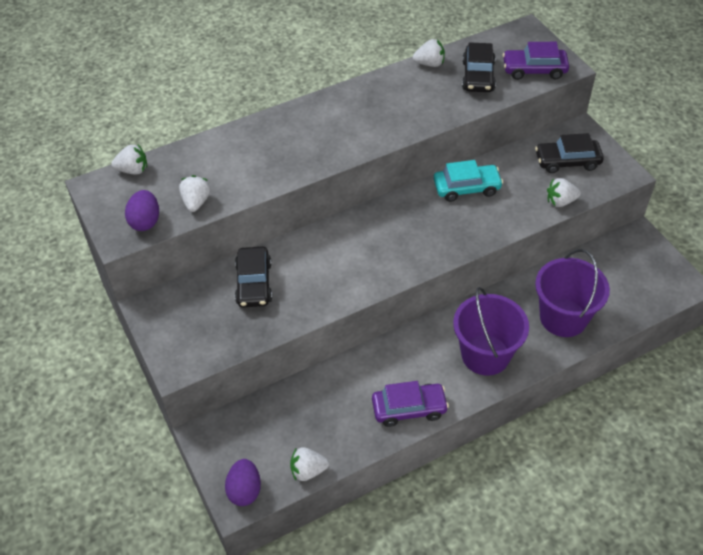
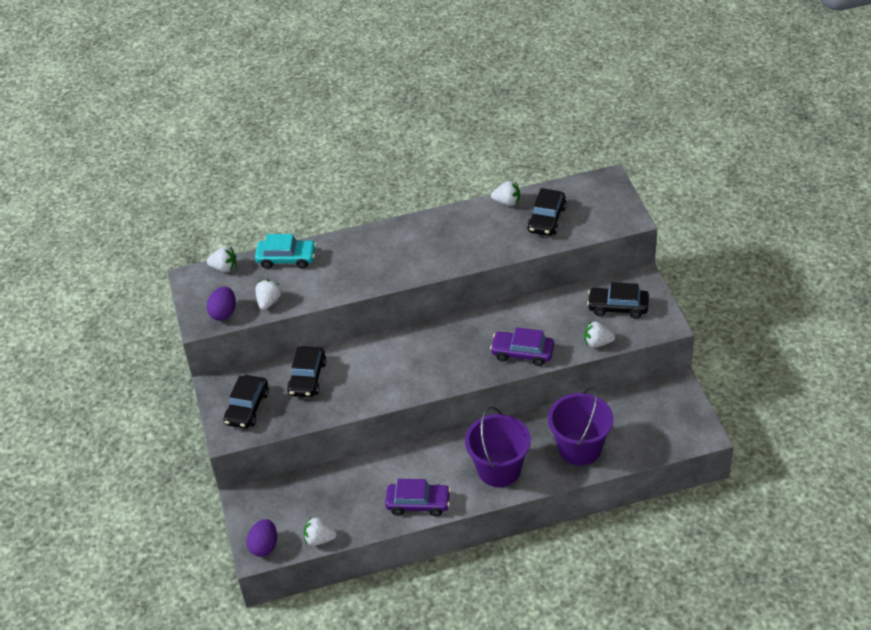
camera: 15 degrees right, 5 degrees down
(192, 329) = (247, 408): none -> black car
(466, 188) = (517, 320): turquoise car -> turquoise car (287, 259)
(534, 70) = (600, 219): purple car -> purple car (522, 353)

